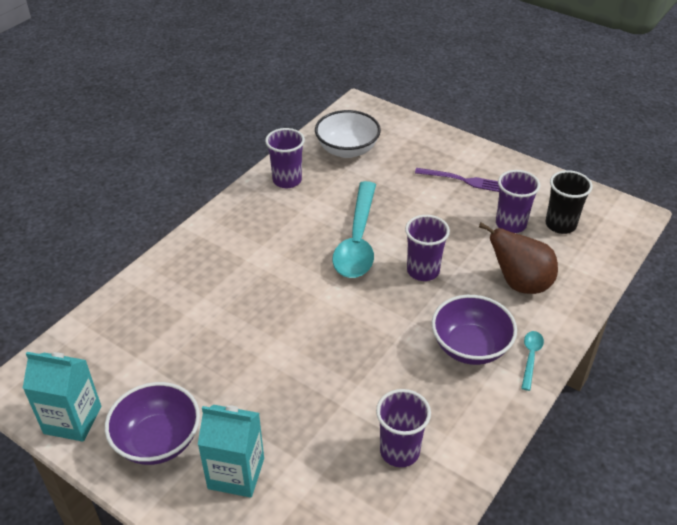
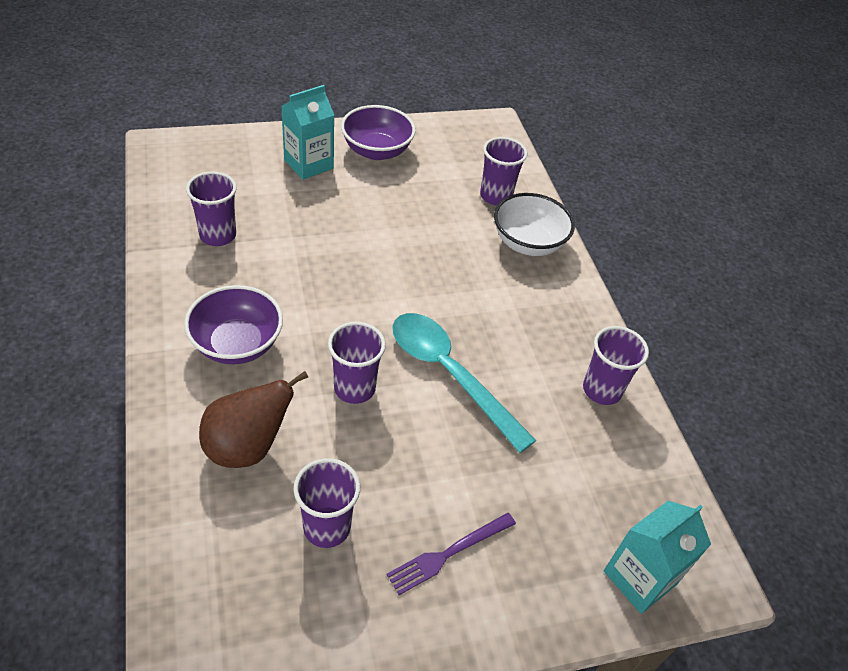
camera: 125 degrees right, 5 degrees up
(72, 420) = (438, 131): turquoise carton -> turquoise carton (639, 578)
(141, 322) = (495, 196): none -> purple cup
(347, 150) = (615, 485): white bowl -> white bowl (528, 243)
(530, 357) = (173, 372): turquoise spoon -> none
(560, 225) = (268, 579): black cup -> none

